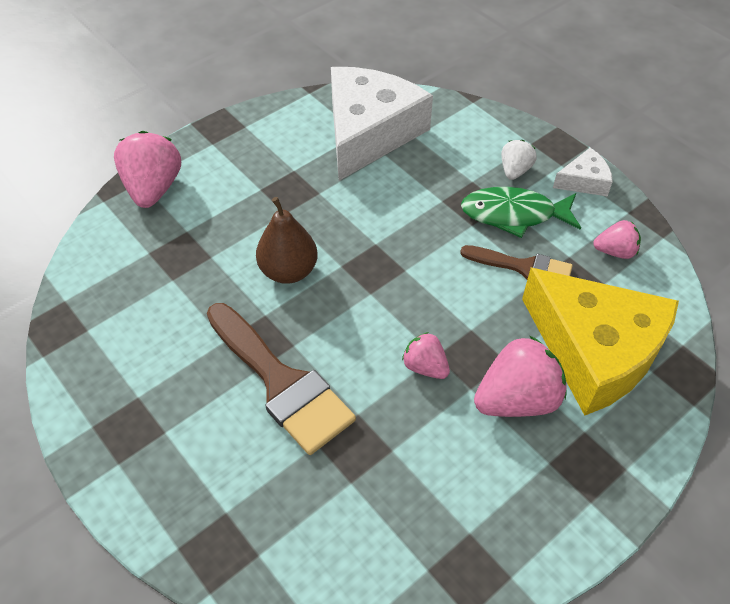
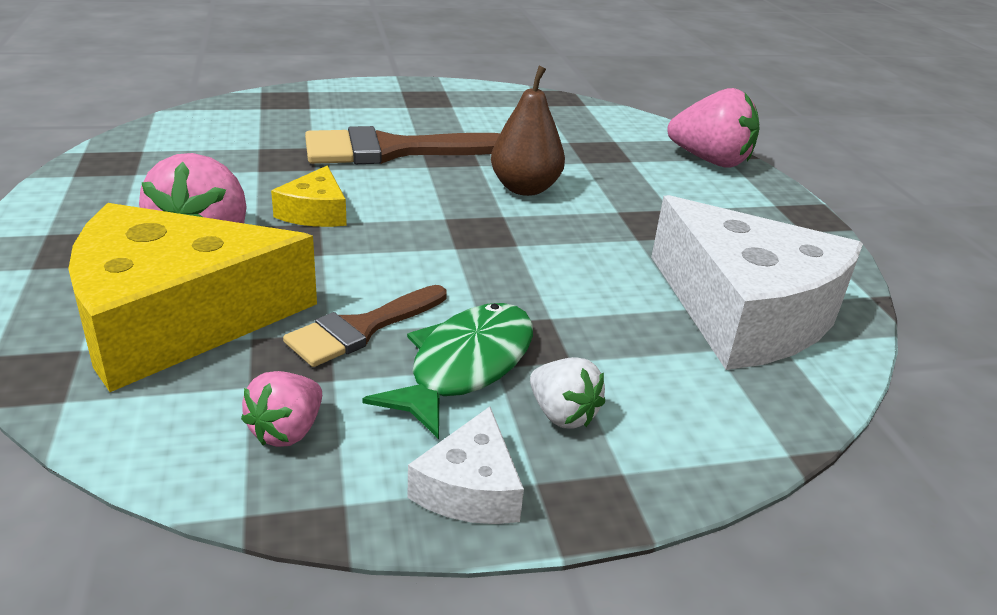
camera: 115 degrees right, 20 degrees down
(425, 367) = (315, 212): pink strawberry -> yellow cheese

